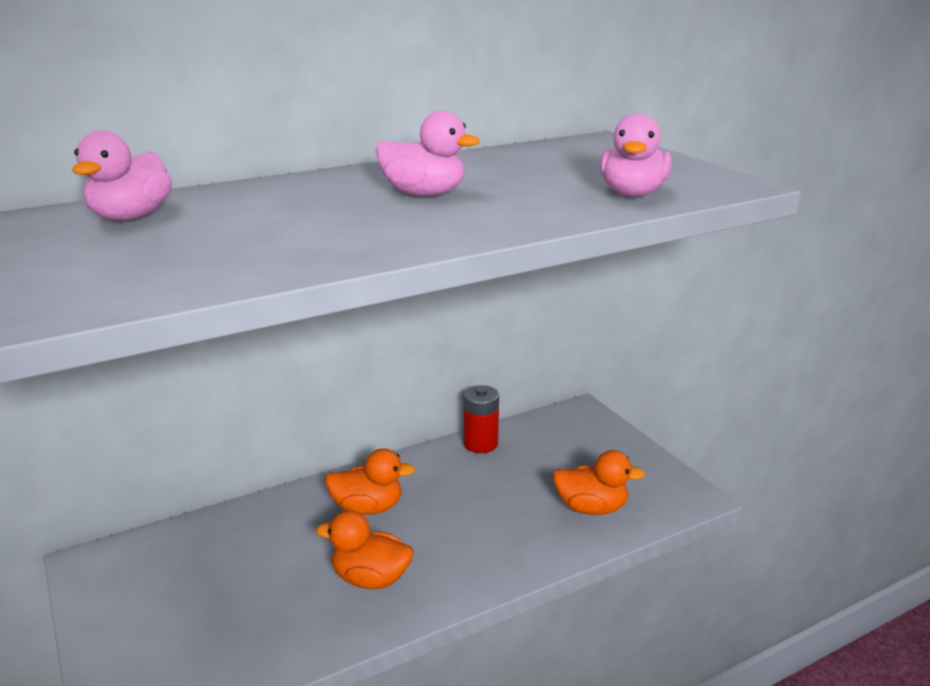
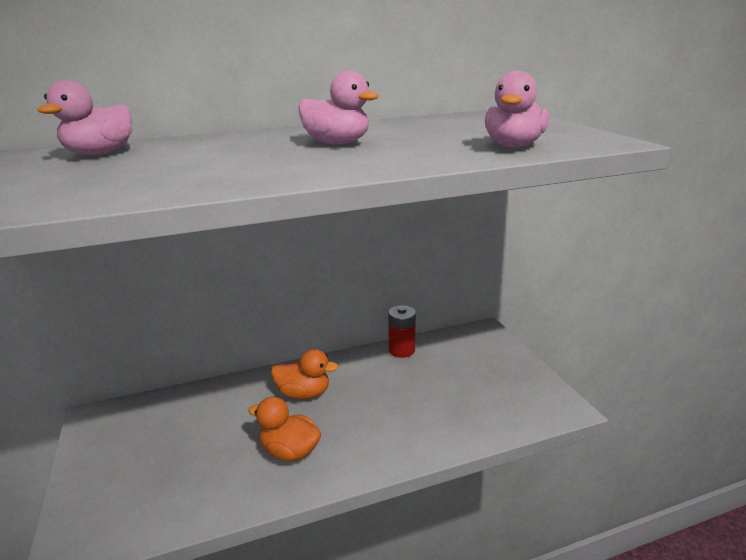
camera: 10 degrees right, 0 degrees up
(591, 508) = (478, 409): orange duck -> none

